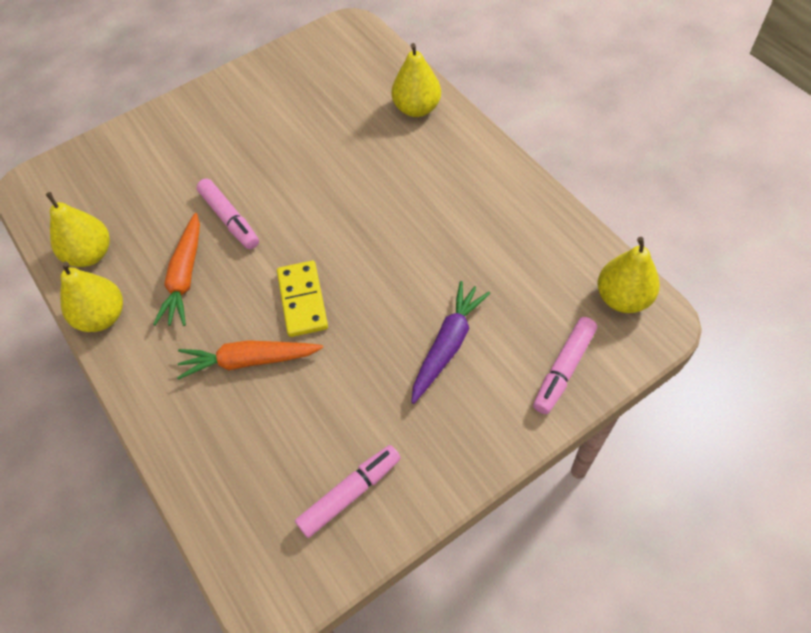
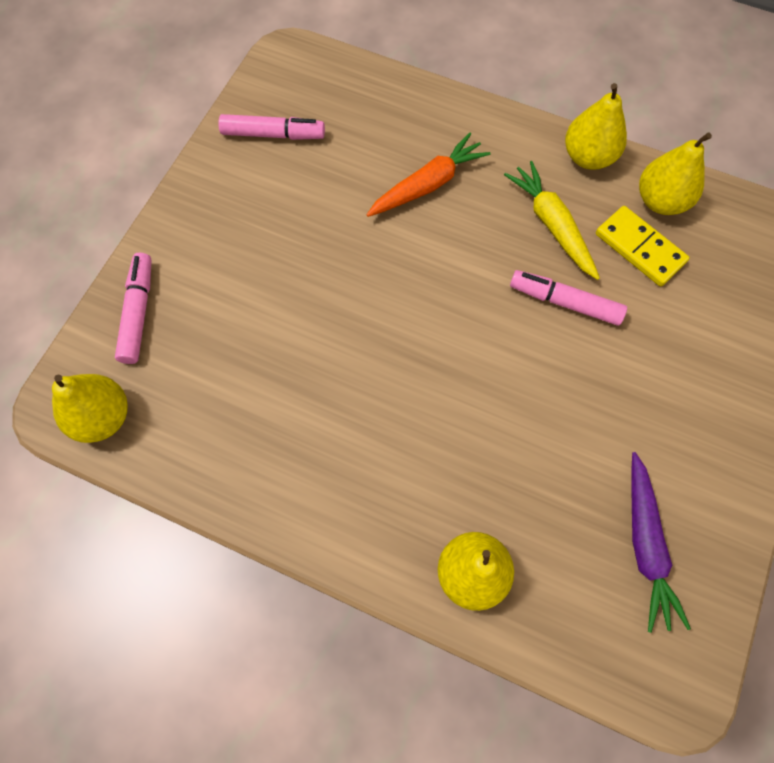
camera: 145 degrees right, 10 degrees up
(185, 277) = (552, 225): orange carrot -> yellow carrot
(302, 300) = (423, 257): yellow domino -> yellow domino (640, 248)
(350, 493) = (273, 134): pink marker -> pink marker turned 105 degrees counterclockwise
(447, 345) = (259, 282): purple carrot -> purple carrot (645, 545)

